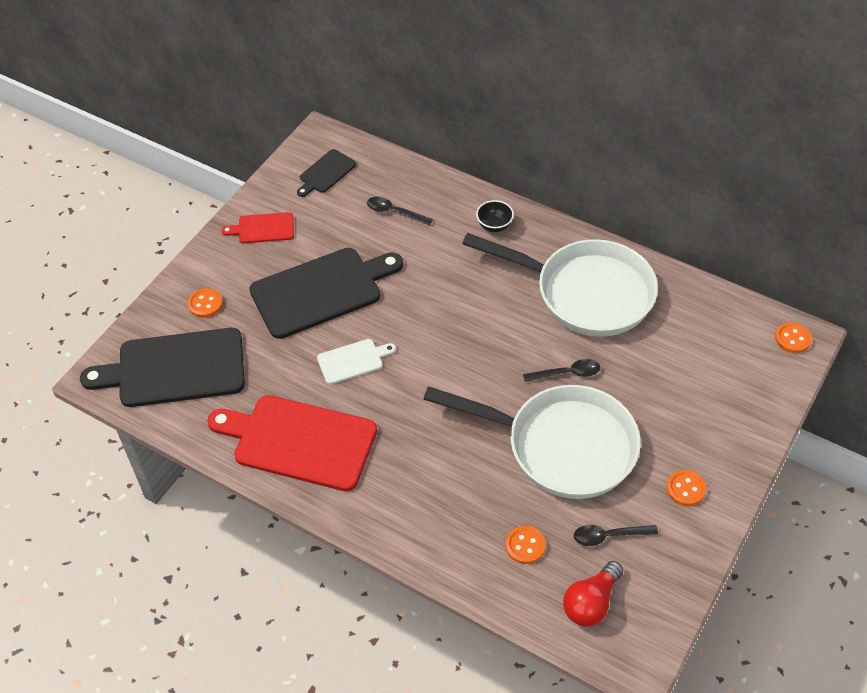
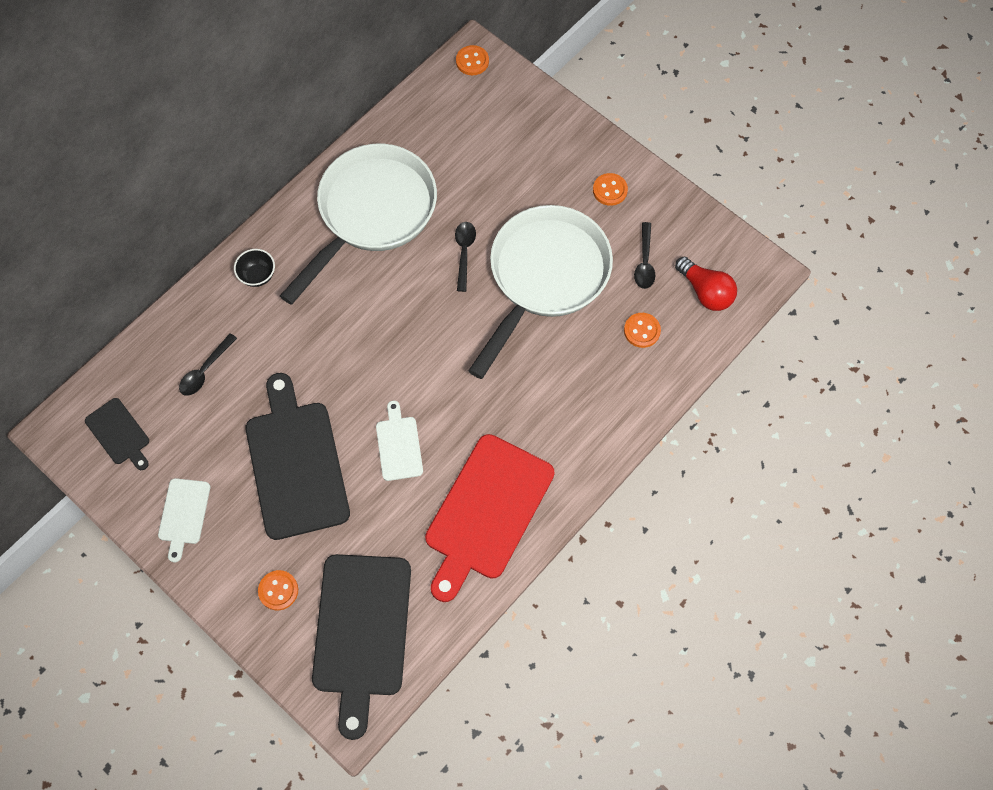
camera: 80 degrees left, 15 degrees up
(263, 228) = (183, 514): red cutting board -> white cutting board

